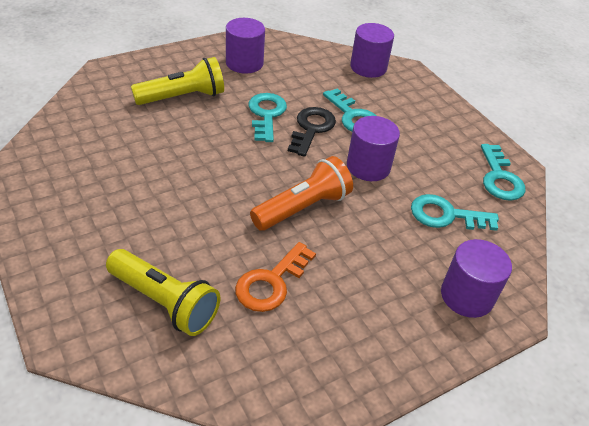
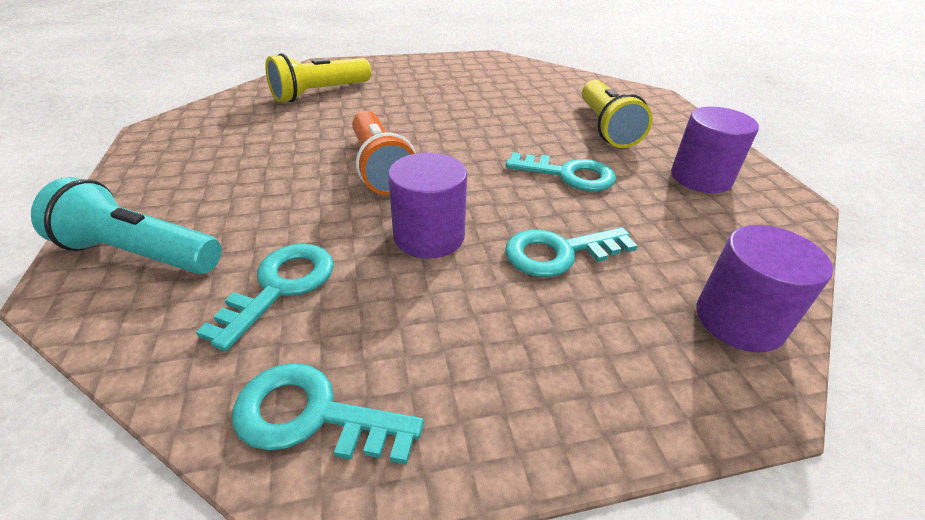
camera: 110 degrees right, 5 degrees down
(271, 282) = (295, 134): orange key -> none
(311, 128) = (531, 204): black key -> none
(467, 296) = (139, 254): purple cylinder -> turquoise flashlight

